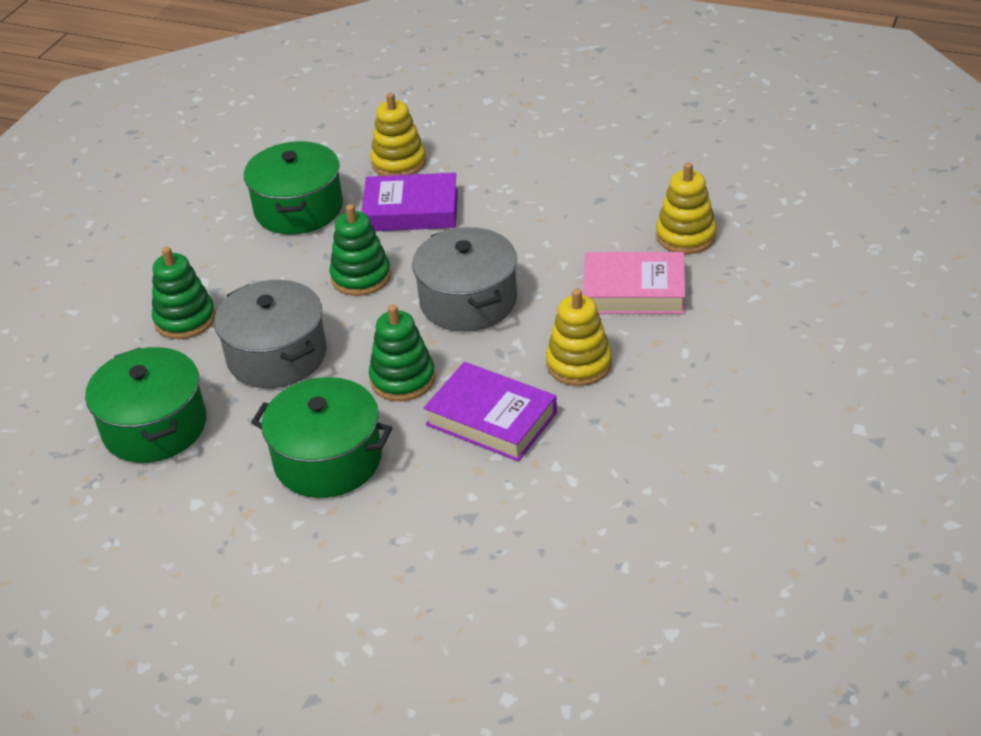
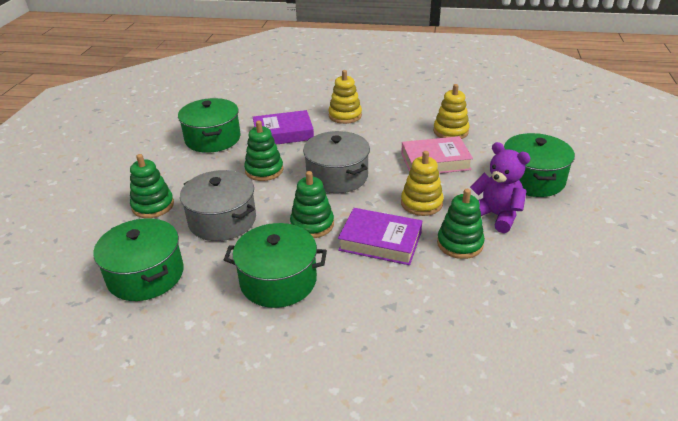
camera: 15 degrees left, 5 degrees down
(399, 162) = (267, 111): yellow stacking toy -> yellow stacking toy (345, 115)
(606, 438) = (460, 244): none -> green stacking toy
(683, 399) = (496, 215): none -> purple teddy bear
(775, 343) = (532, 179): none -> green pot

